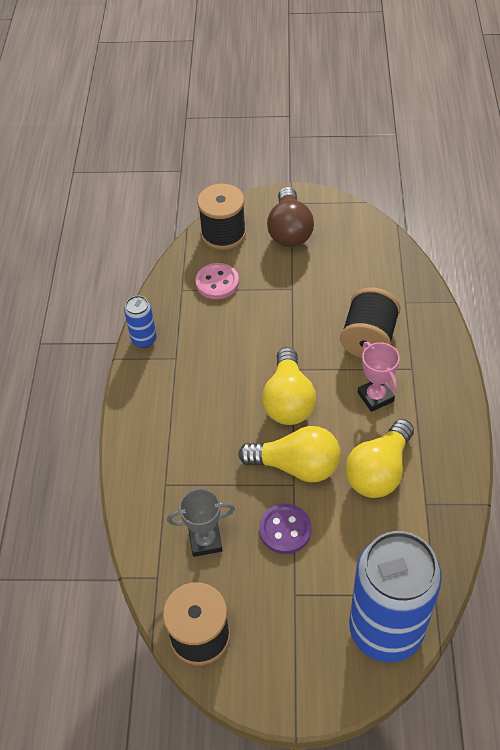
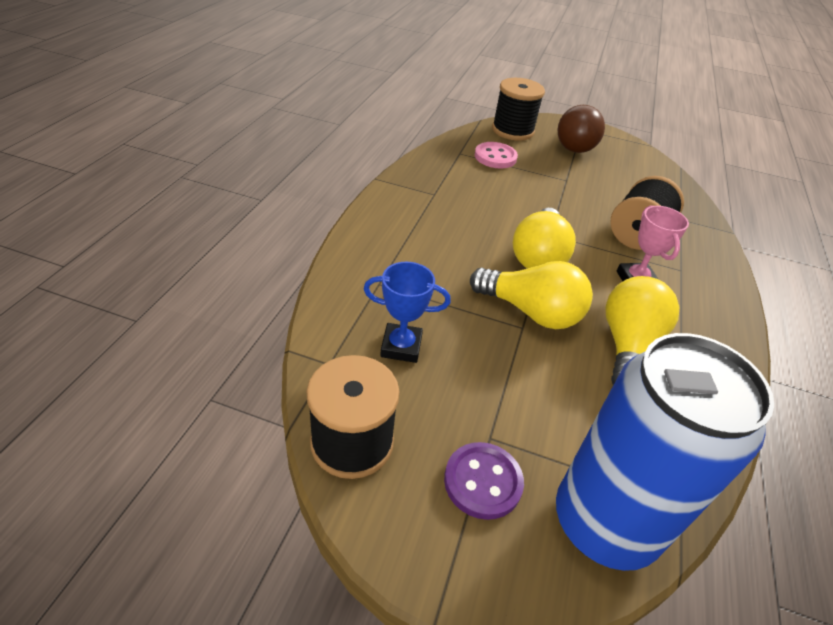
camera: 10 degrees right, 10 degrees down
(144, 339) = (409, 174): blue can -> none
(205, 541) = (401, 346): grey trophy -> blue trophy
(285, 530) = (499, 366): purple button -> purple button (482, 482)
(379, 471) = (627, 346): yellow light bulb -> yellow light bulb turned 150 degrees clockwise

